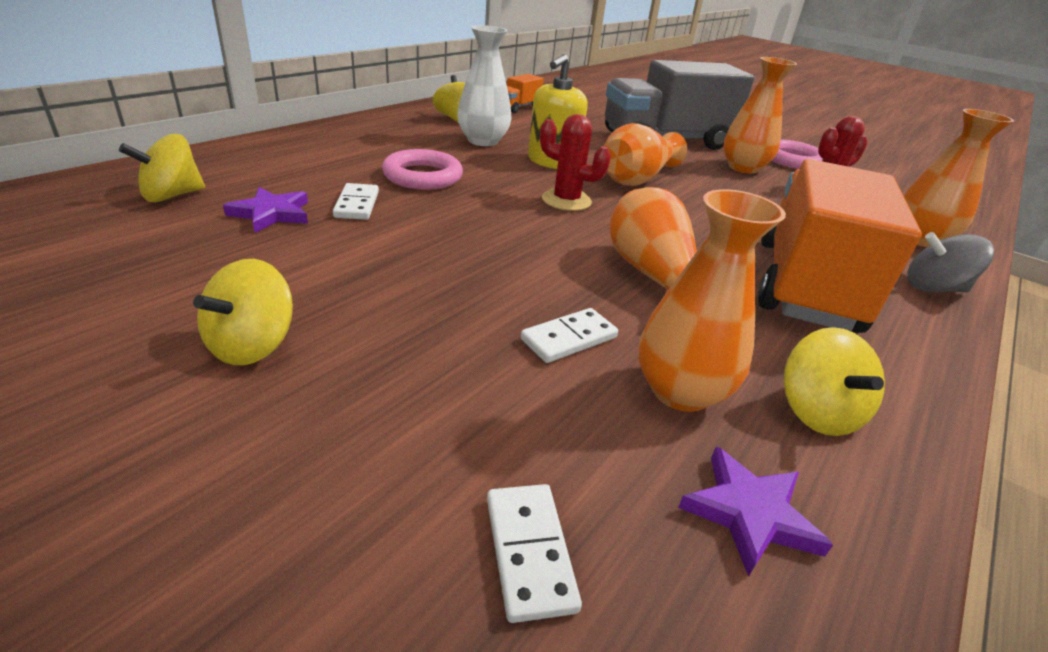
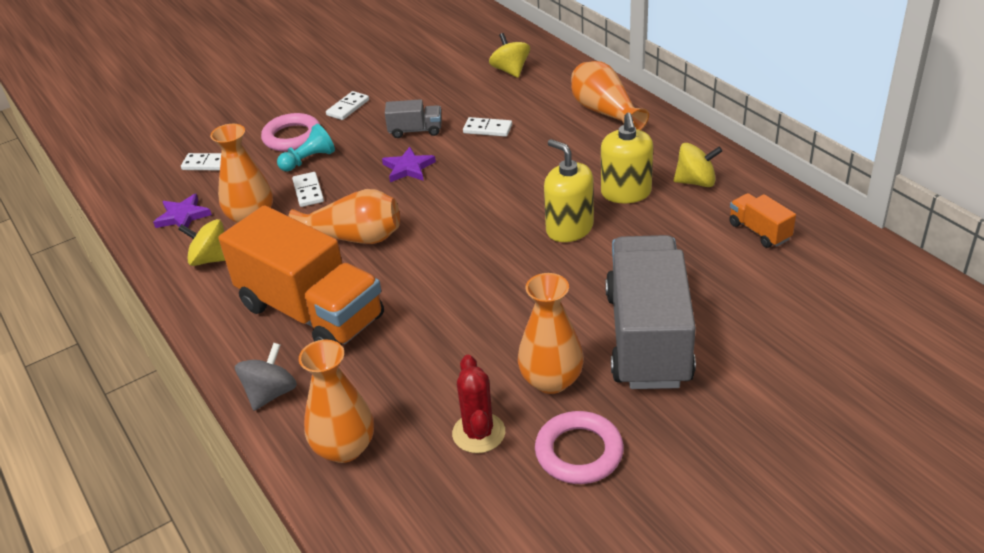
camera: 115 degrees right, 5 degrees up
(252, 345) = (348, 107): yellow spinning top -> white domino
(271, 214) = (479, 102): purple star -> purple star (408, 168)
(358, 257) = (415, 130): none -> grey truck
(422, 176) = (536, 156): pink ring -> pink ring (292, 137)
(470, 359) = (308, 160): none -> turquoise pawn
(483, 141) = (626, 193): white vase -> yellow soap dispenser
(566, 200) = (479, 221): red cactus -> none
(637, 178) = (524, 277): orange vase -> orange vase (605, 112)

